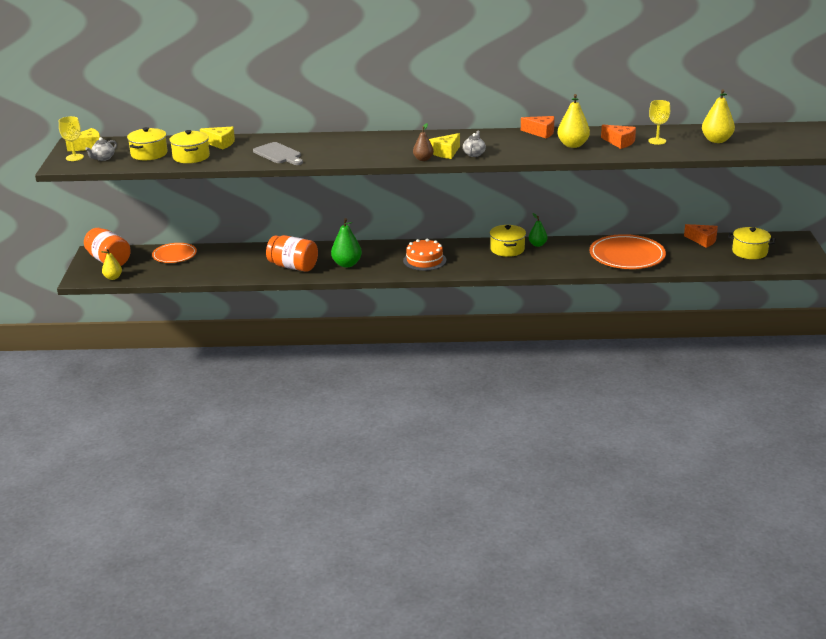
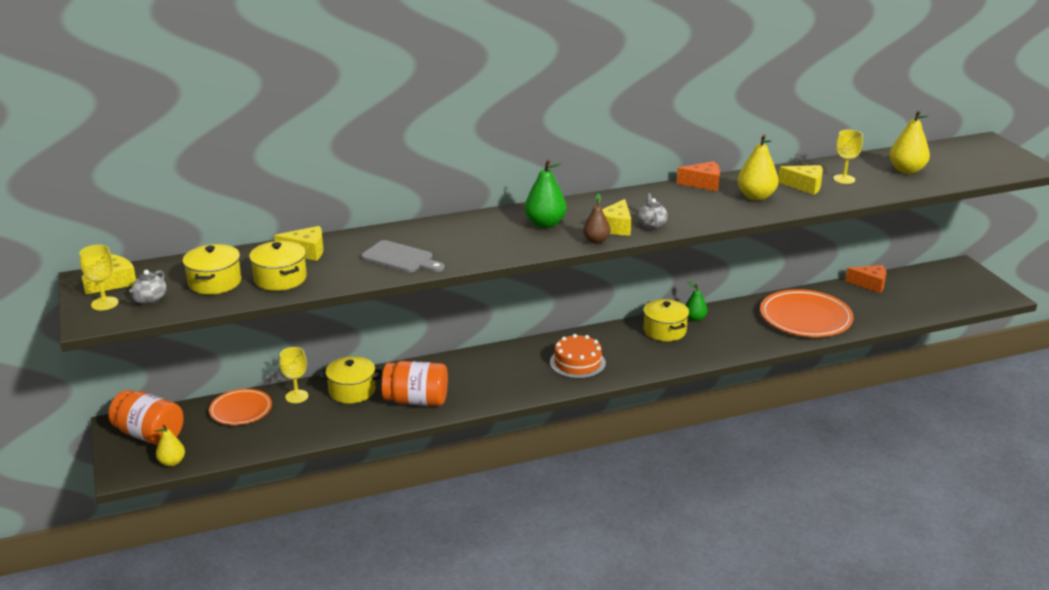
camera: 20 degrees left, 0 degrees up
(215, 253) = (296, 396): none -> yellow goblet
(347, 264) = (484, 385): green pear -> green pear (545, 224)
(620, 142) = (805, 186): orange cheese -> yellow cheese
(749, 252) = (929, 291): yellow pot -> yellow pot (352, 391)

